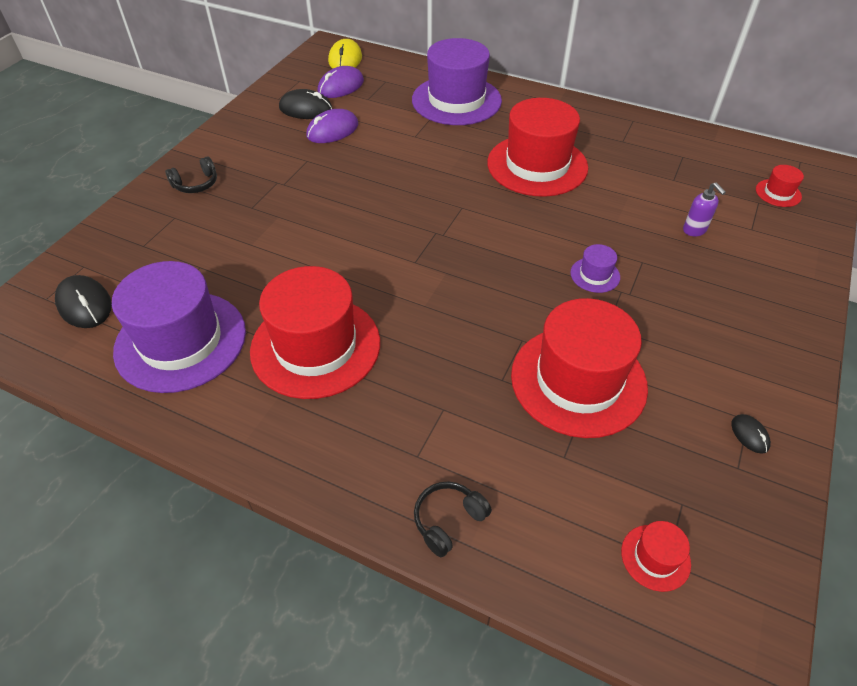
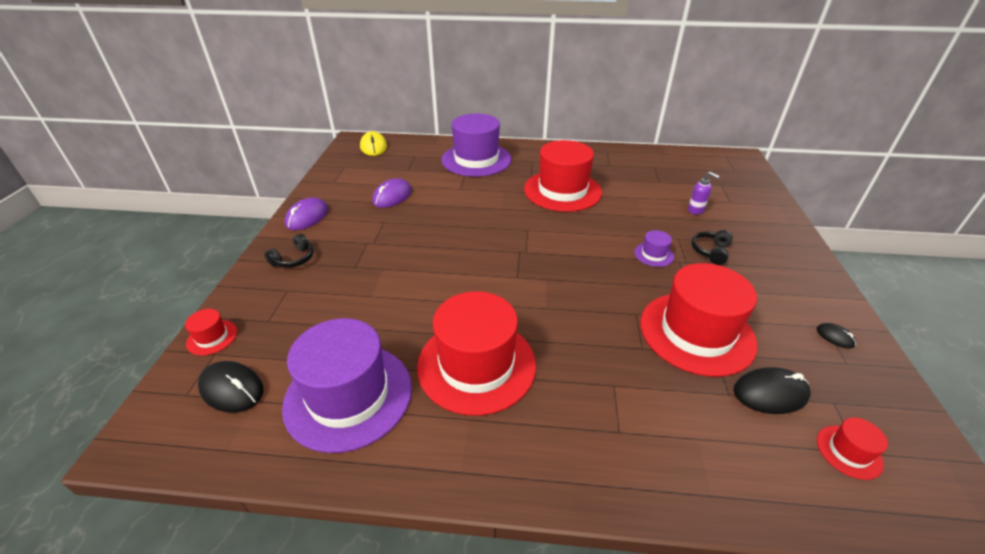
camera: 20 degrees left, 10 degrees down
(306, 109) = (361, 185): black mouse -> black mouse (770, 393)
(341, 86) = (381, 165): purple mouse -> purple mouse (307, 217)
(448, 520) = (681, 480): black headphones -> black headphones (710, 251)
(778, 193) = (728, 177): red hat -> red hat (212, 337)

